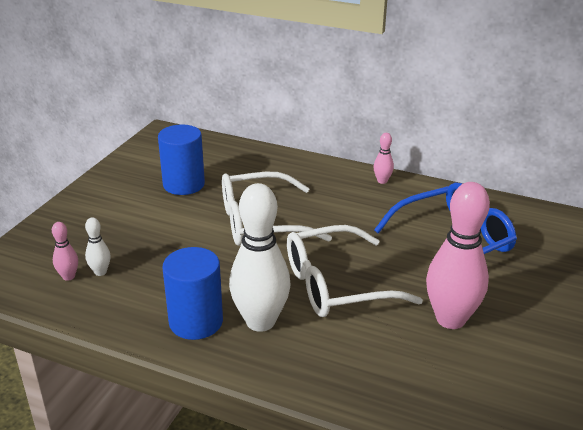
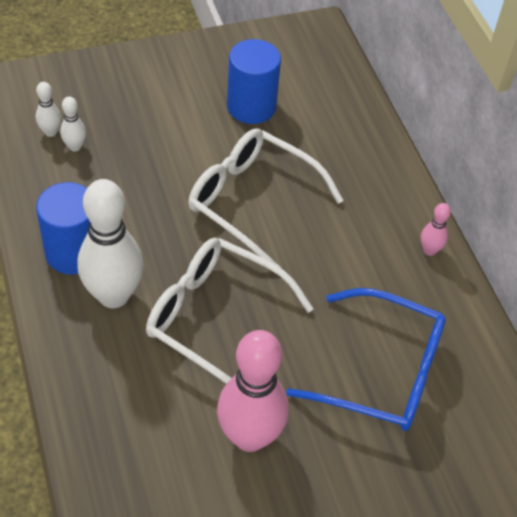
camera: 45 degrees right, 20 degrees up
(68, 276) = (50, 132): pink bowling pin -> white bowling pin

